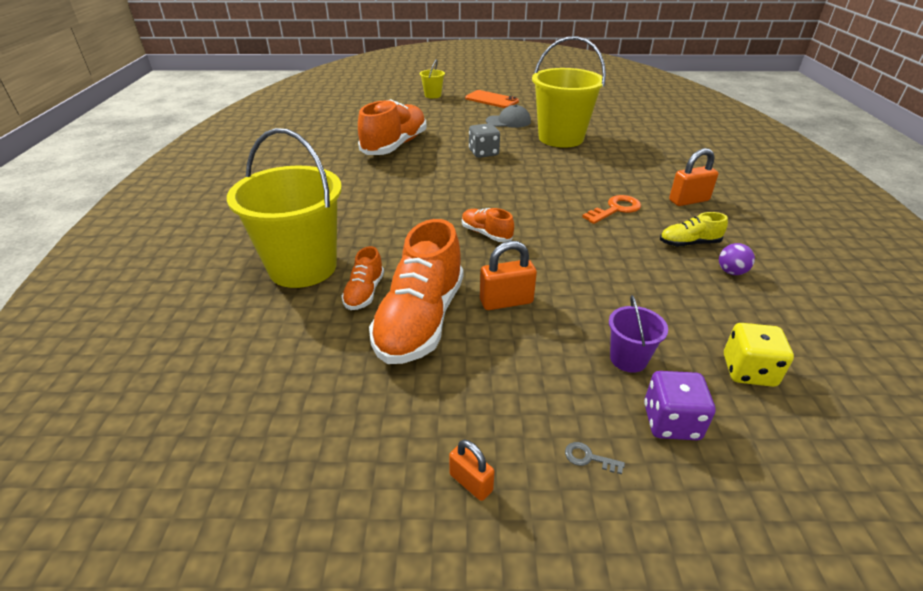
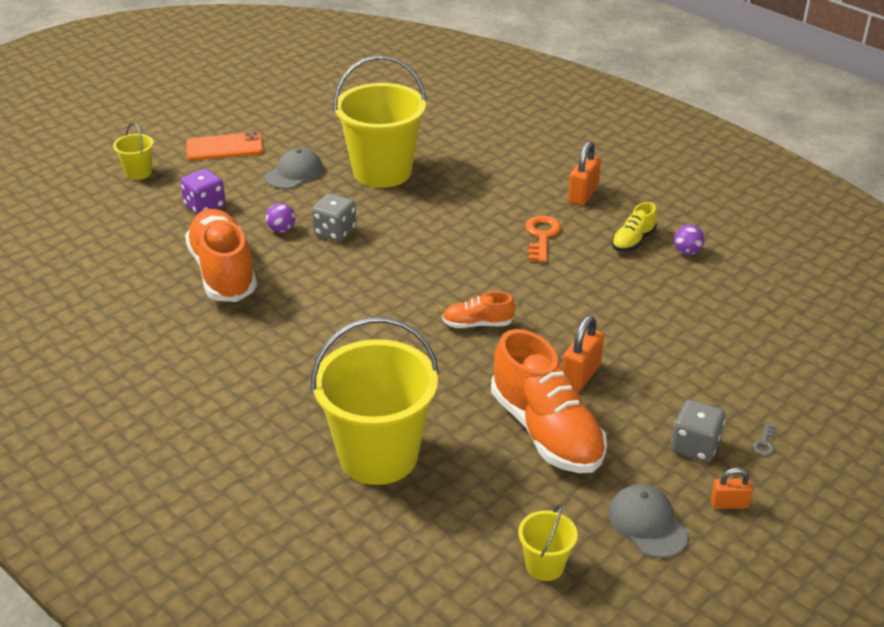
camera: 45 degrees left, 0 degrees up
(263, 406) = (545, 565): none -> yellow bucket
(364, 293) = (469, 440): orange shoe -> none
(379, 439) = (647, 524): none -> grey cap
(457, 141) = (281, 230): none -> purple ball
(516, 411) = (695, 446): none -> grey dice
(588, 458) = (765, 443): grey key -> grey key turned 45 degrees counterclockwise
(628, 359) = (708, 365): purple bucket -> none
(671, 422) = (776, 390): purple dice -> purple dice (205, 206)
(748, 371) = (776, 326): yellow dice -> none

